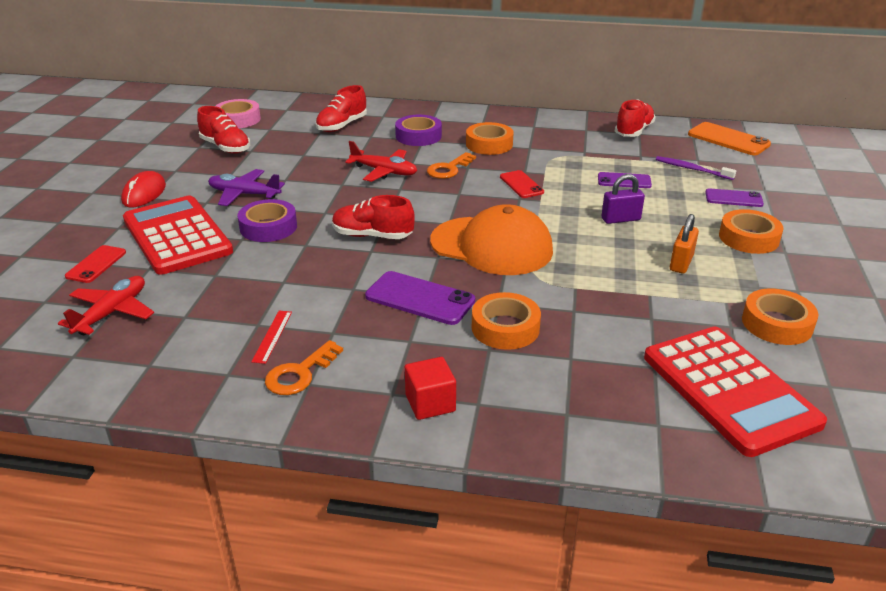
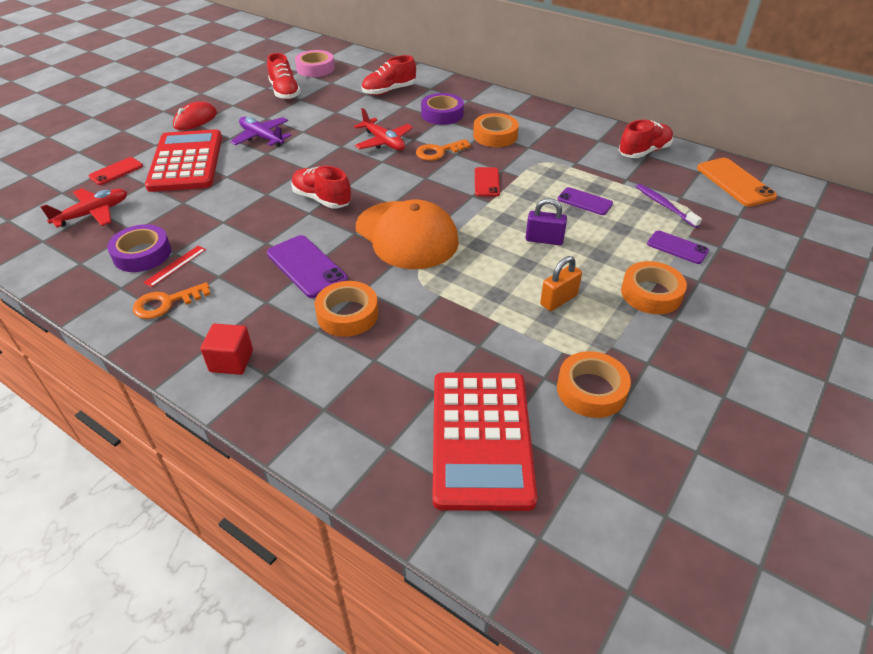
camera: 25 degrees right, 10 degrees up
(268, 227) = (253, 171): purple tape -> purple tape (142, 254)

